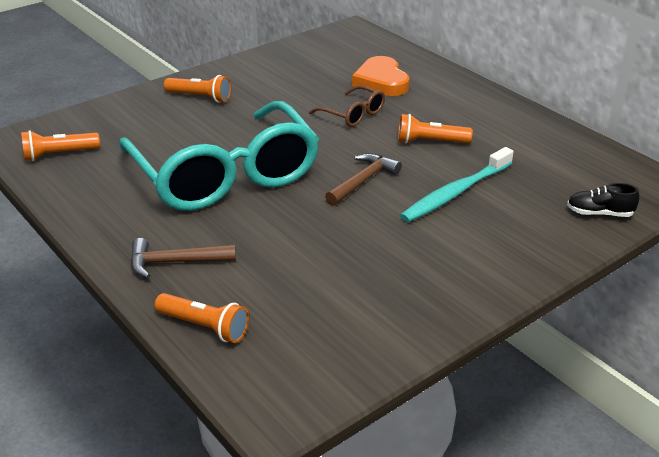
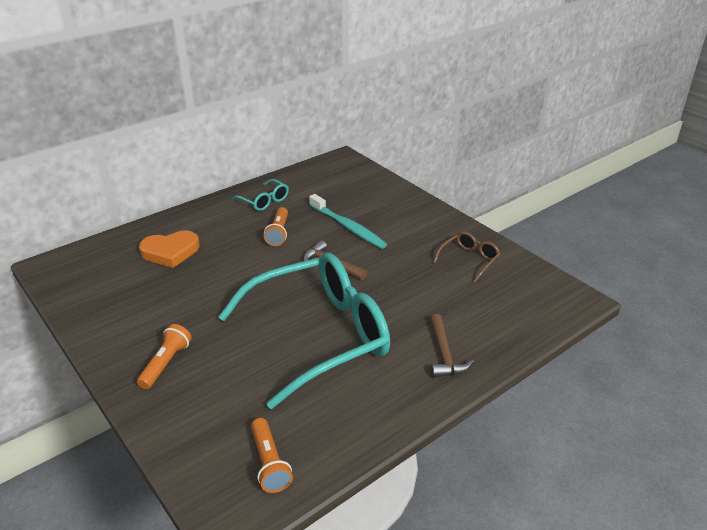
camera: 90 degrees left, 0 degrees up
(204, 327) = (512, 333): orange flashlight -> none
(353, 114) = (227, 267): brown glasses -> brown glasses (469, 260)
(507, 128) = (264, 201): none -> turquoise glasses
(599, 213) = (370, 181): black shoe -> none

